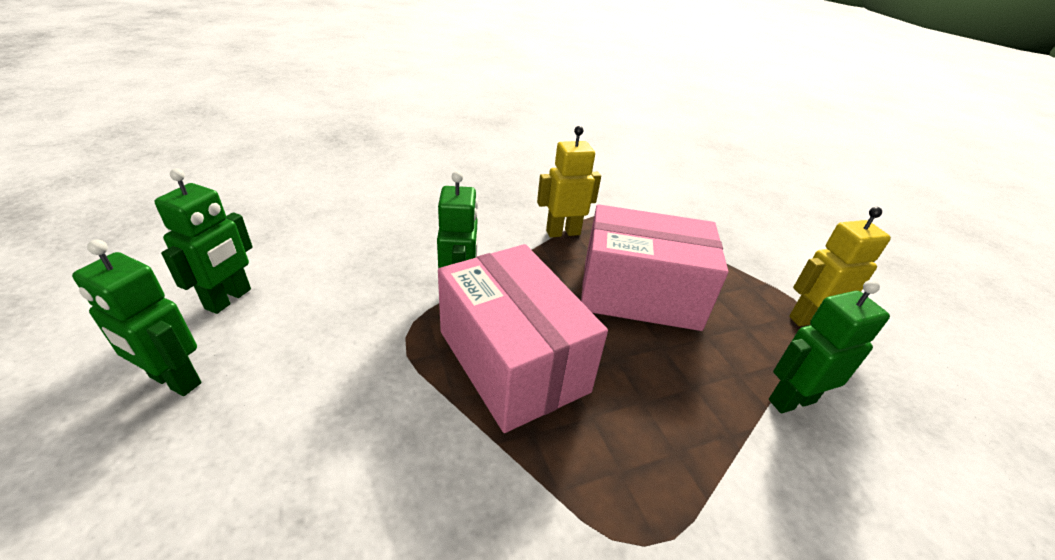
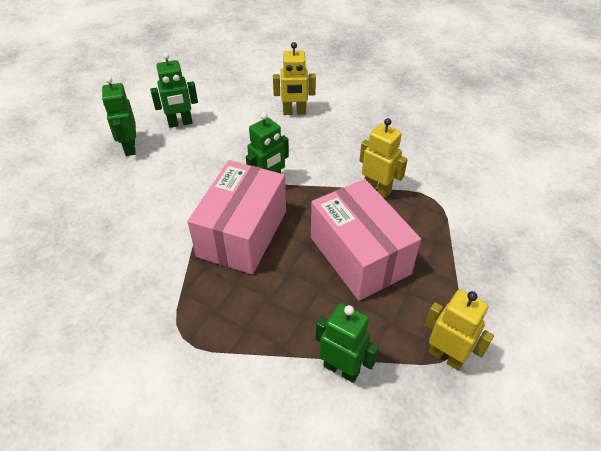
camera: 55 degrees right, 10 degrees up
(378, 211) = (294, 112): none -> yellow robot

